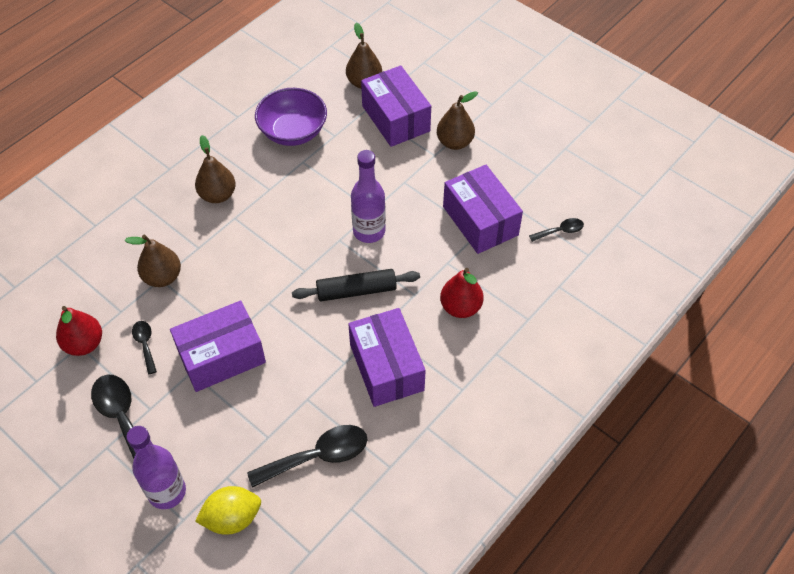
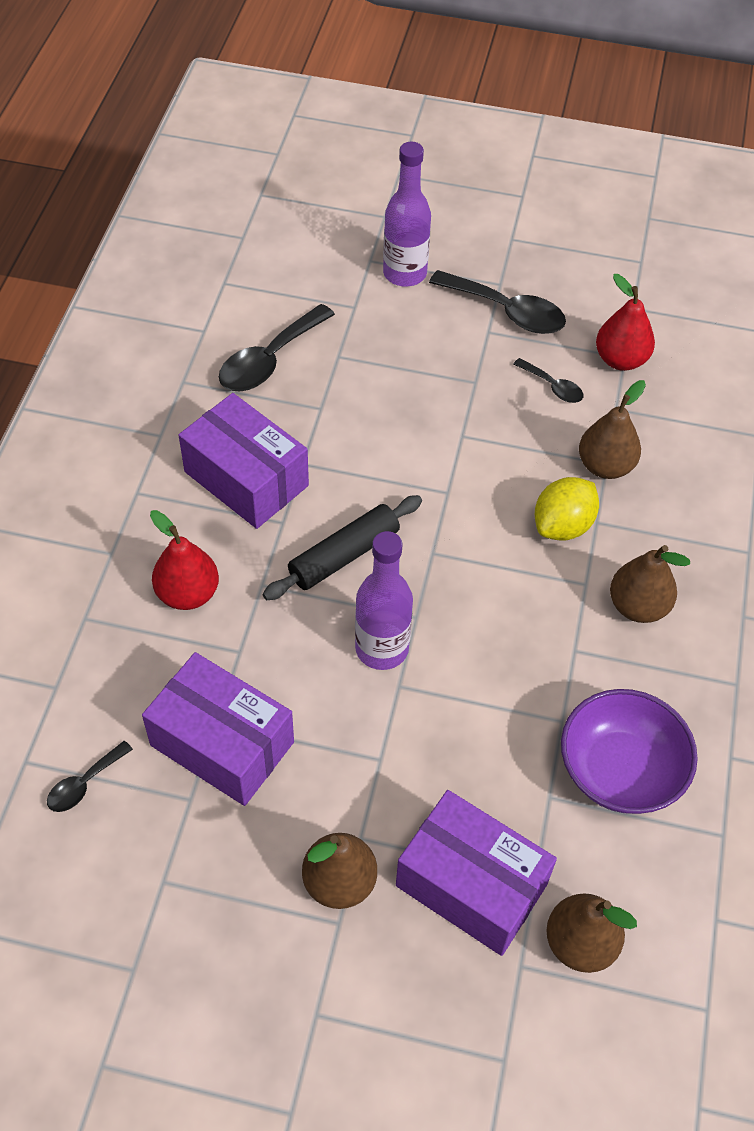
camera: 150 degrees right, 0 degrees up
(221, 356) = (454, 410): purple box -> none
(232, 518) = (321, 278): yellow lemon -> yellow lemon (562, 525)

